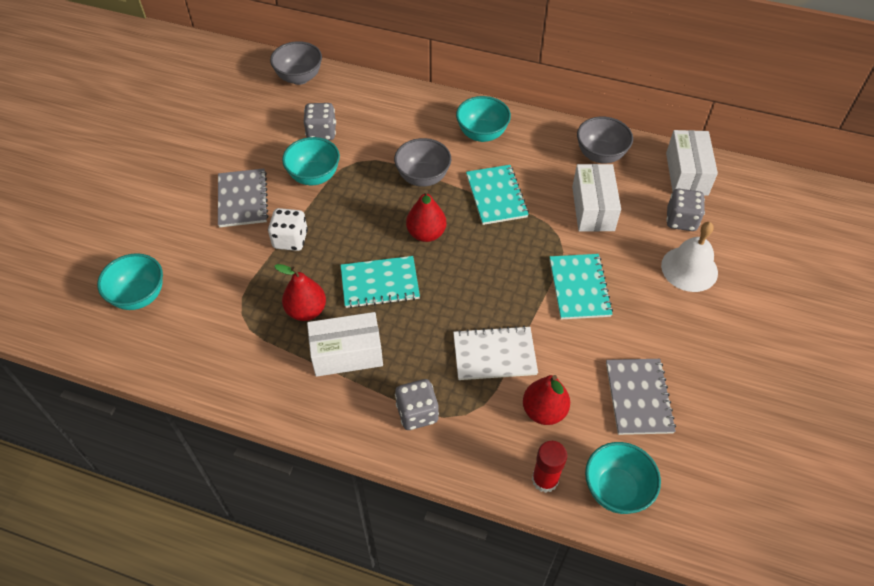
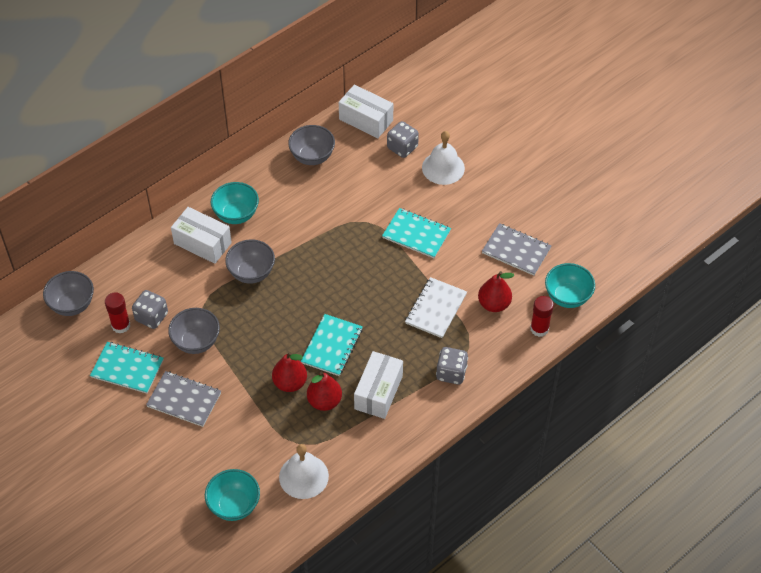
camera: 60 degrees left, 0 degrees up
(202, 338) = (303, 476): none -> white bell
(290, 240) = (250, 384): white dice -> none
(298, 117) = (121, 325): none -> red glue stick
(314, 176) = (196, 342): turquoise bowl -> grey bowl
(426, 233) = (307, 297): red pear -> red pear (290, 383)
(496, 196) = (303, 238): turquoise notebook -> turquoise notebook (127, 368)
(593, 208) = (356, 189): white box -> white box (202, 243)

